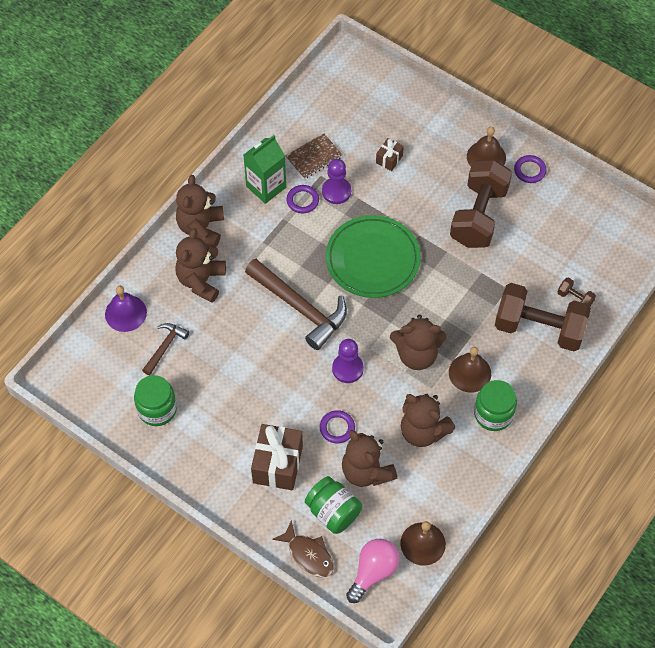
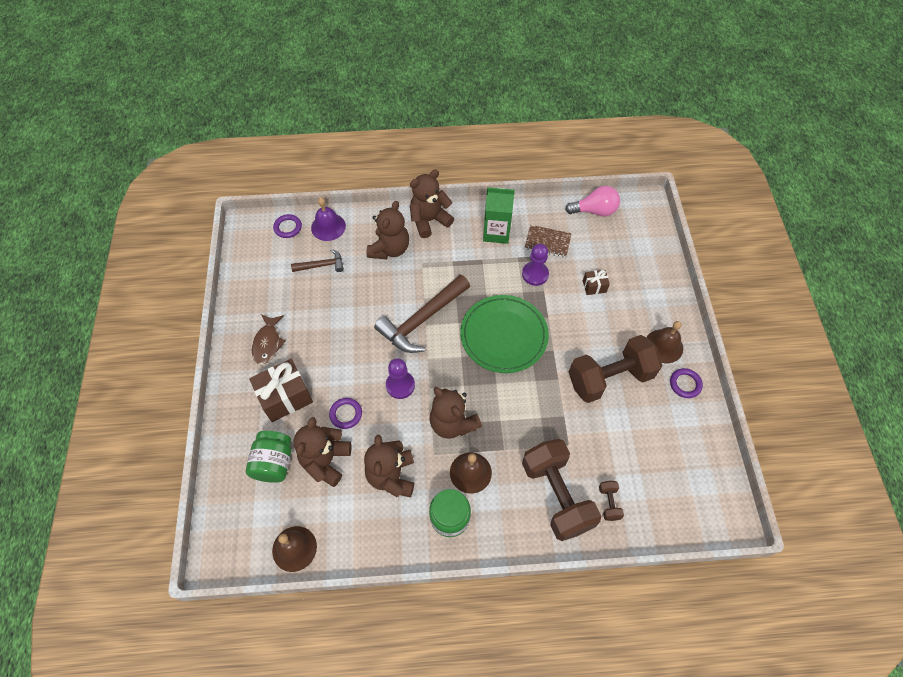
camera: 50 degrees right, 0 degrees up
(157, 409) = (271, 294): green jar -> none
(201, 281) = (389, 249): brown teddy bear -> brown teddy bear turned 135 degrees clockwise
(300, 308) = (422, 320): brown hammer -> brown hammer turned 45 degrees clockwise
(302, 200) = (507, 260): purple ring -> purple ring (288, 227)
(308, 554) = (226, 472): brown fish -> brown fish (268, 343)
(373, 572) = (243, 529): pink light bulb -> pink light bulb (594, 211)

